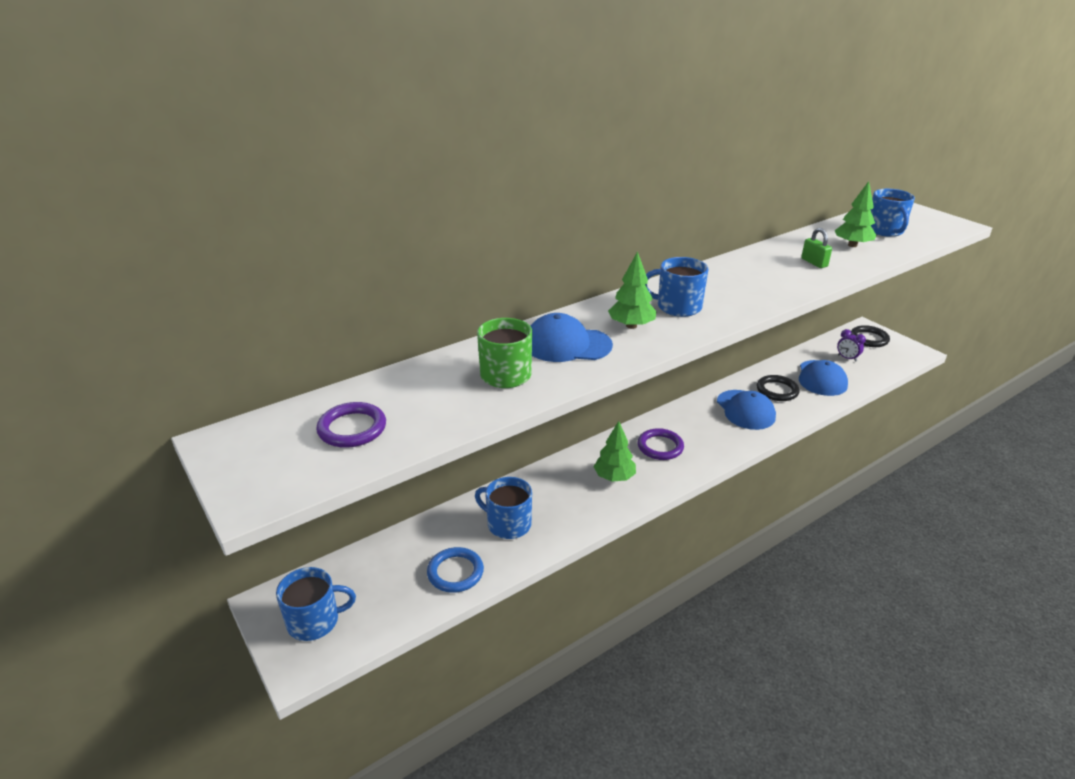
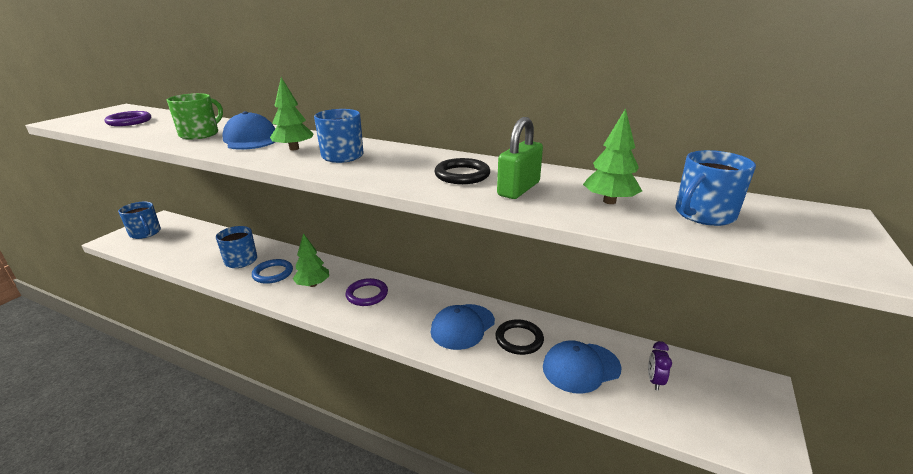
camera: 60 degrees right, 5 degrees down
(455, 572) = (189, 257): blue ring -> blue ring (273, 273)
(814, 262) = (518, 189): green padlock -> green padlock, size x1.57
(869, 339) = (734, 393): black ring -> black ring (462, 175)

